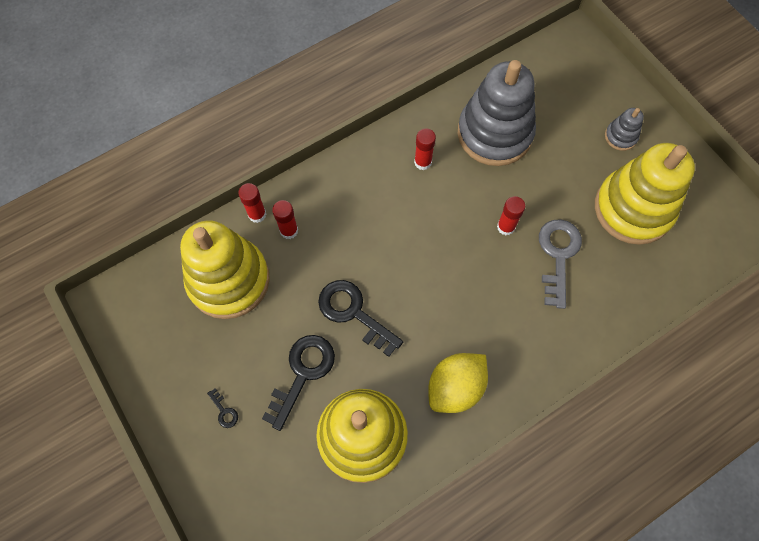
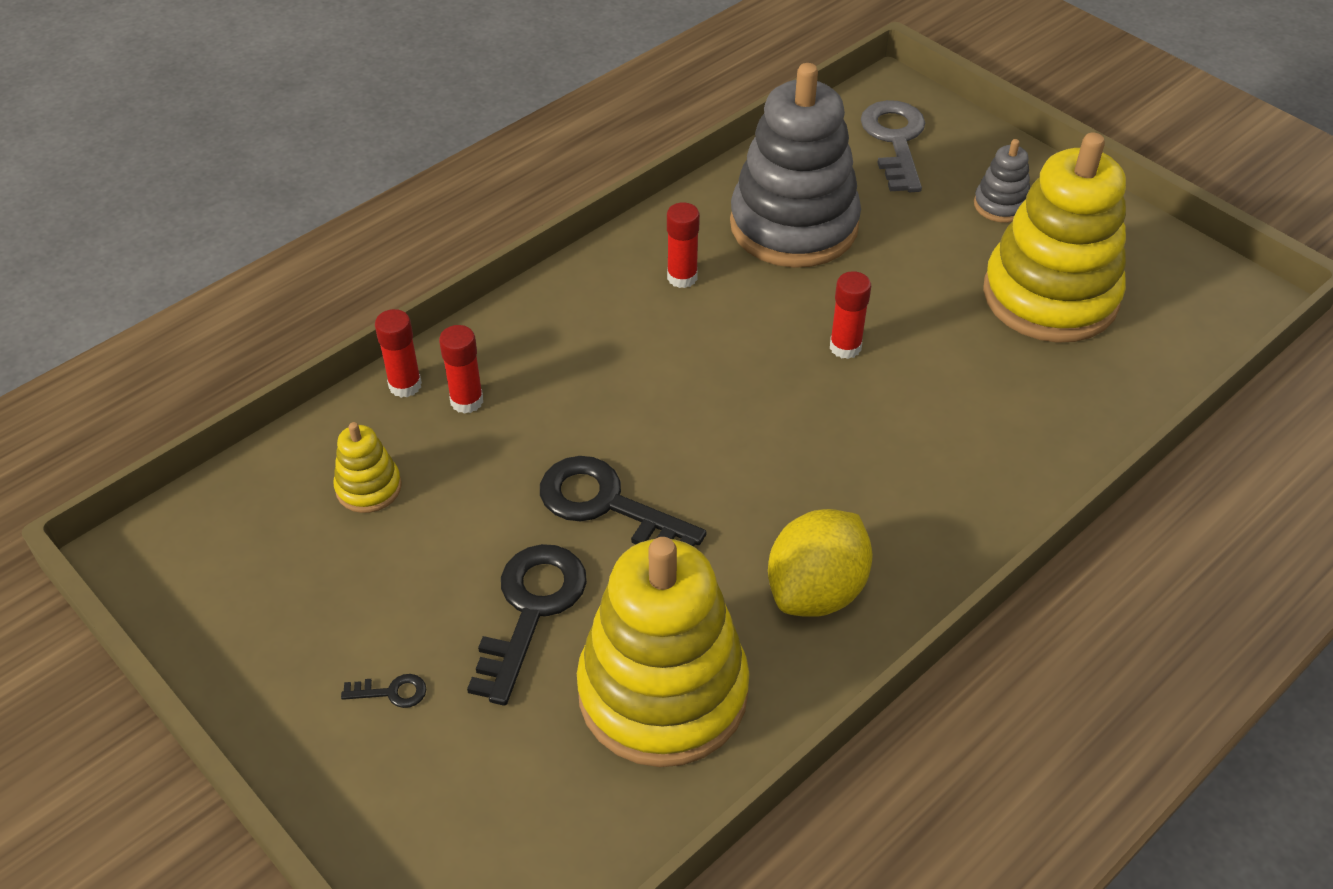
camera: 10 degrees left, 20 degrees down
(224, 411) = (392, 692): black key -> black key turned 45 degrees counterclockwise
(229, 280) = (368, 487): yellow stacking toy -> yellow stacking toy, size x0.43
(558, 256) = (944, 375): grey key -> grey key (895, 141)

